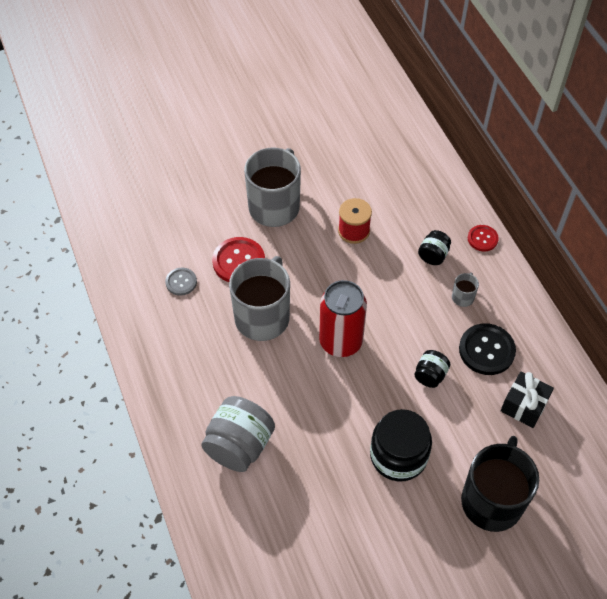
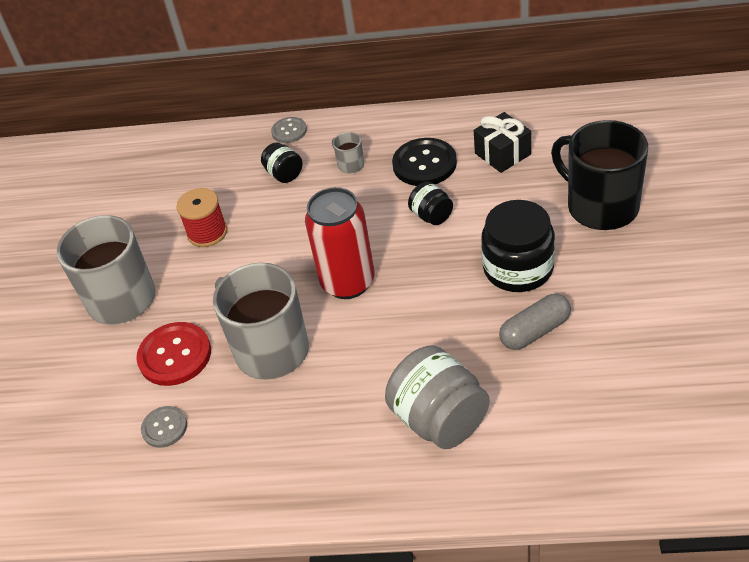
camera: 60 degrees left, 10 degrees down
(339, 486) = (535, 331): none -> grey capsule
(482, 239) = (289, 131): red button -> grey button

